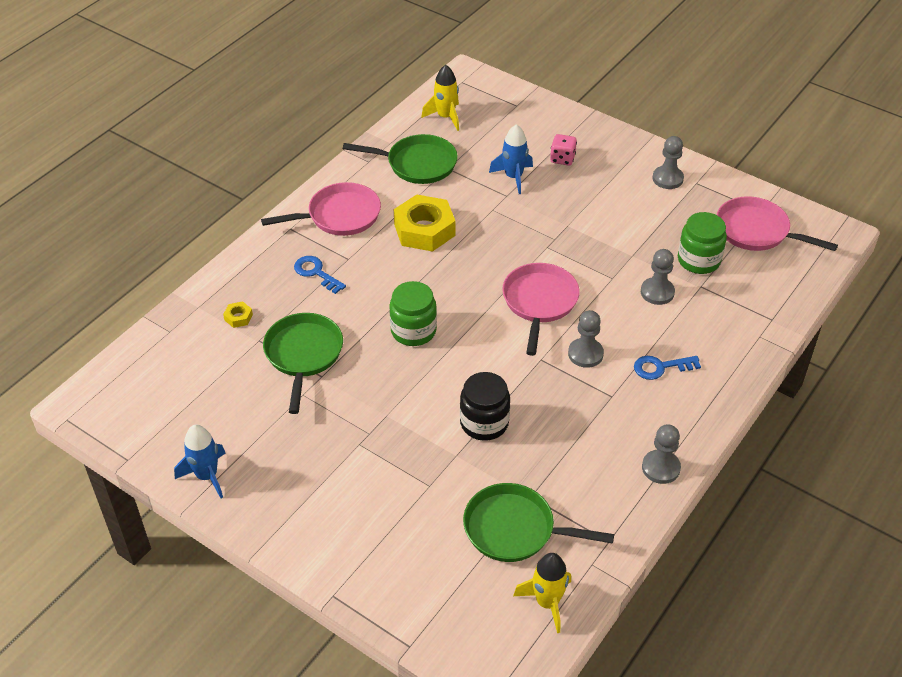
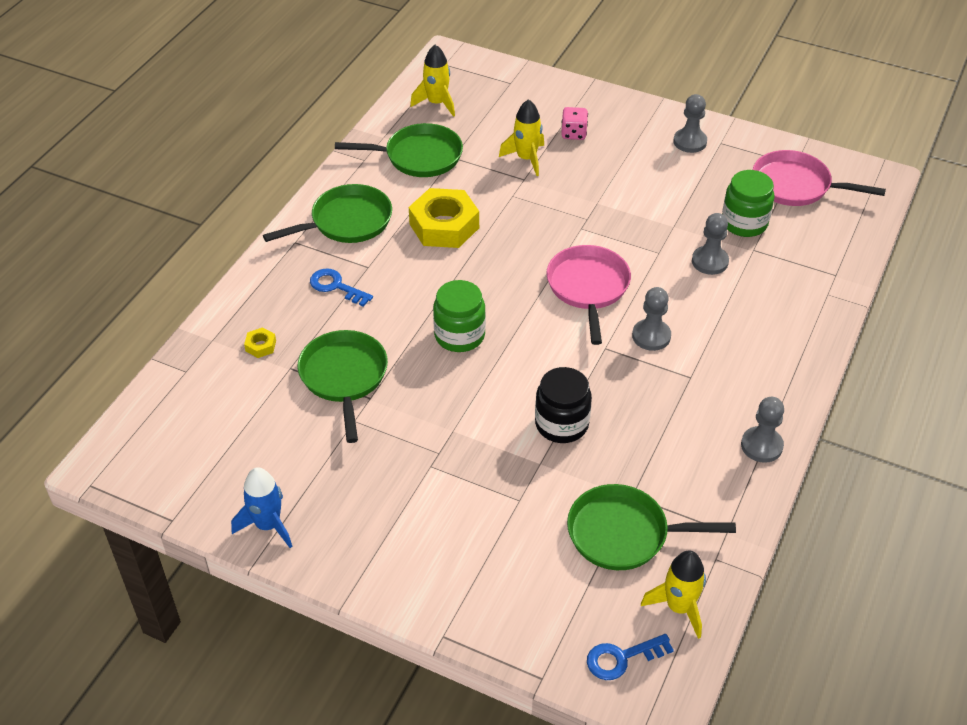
camera: 10 degrees left, 0 degrees up
(339, 216) = (346, 222): pink pan -> green pan
(513, 177) = (526, 159): blue rocket -> yellow rocket
(661, 367) = (734, 340): blue key -> blue key (622, 658)

